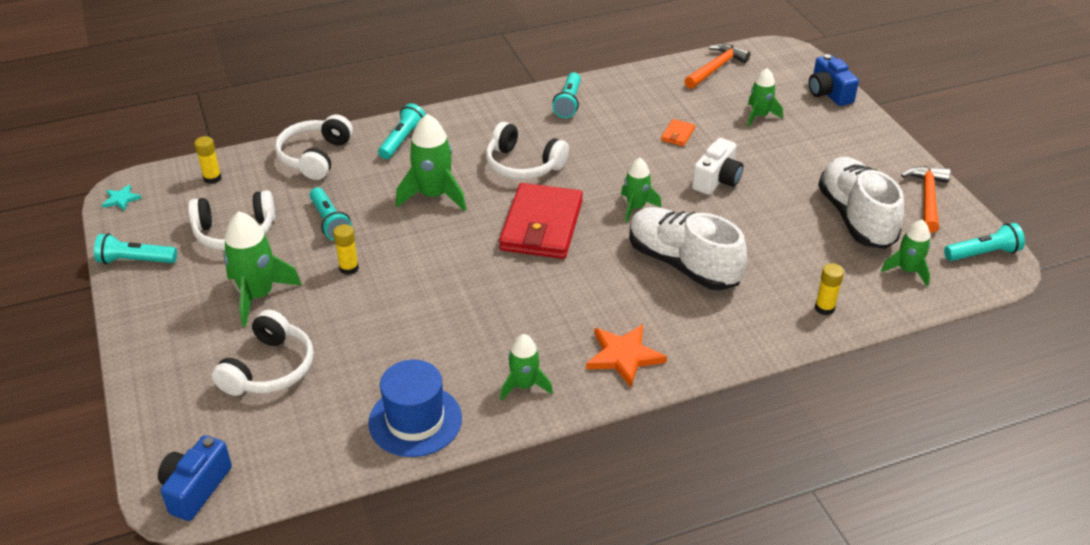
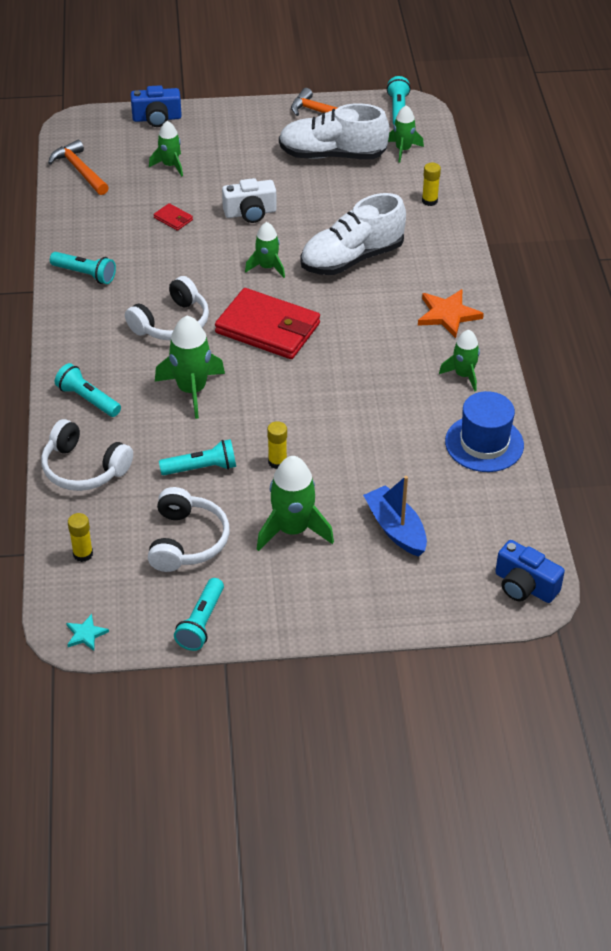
camera: 75 degrees left, 5 degrees up
(269, 369) = (396, 529): white headphones -> blue boat
(677, 135) = (173, 219): orange wallet -> red wallet
(717, 180) = (250, 213): white camera -> white camera turned 120 degrees clockwise

